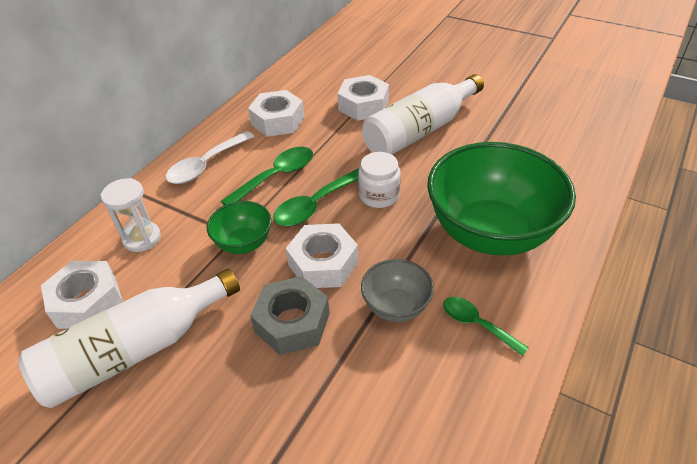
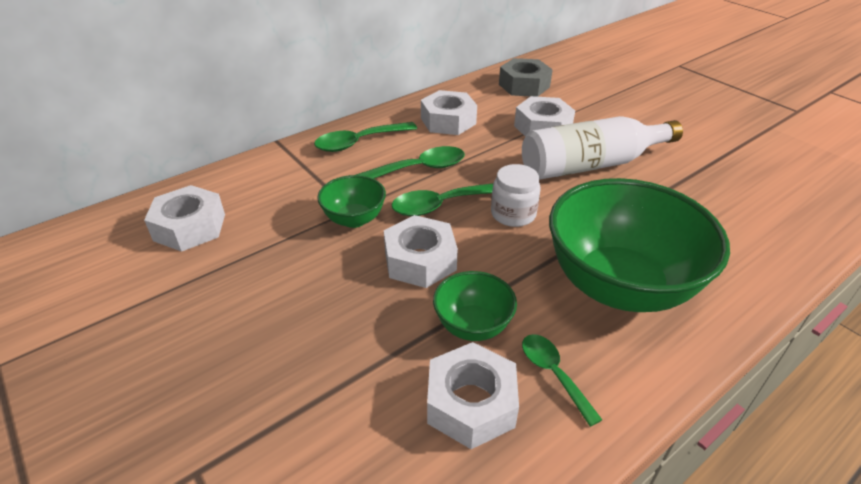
camera: 20 degrees right, 5 degrees down
(136, 350) = (204, 281): white bottle -> none
(142, 238) = (266, 188): white hourglass -> none
(206, 165) = (359, 142): white spoon -> green spoon
(292, 322) = (358, 305): grey nut -> grey nut (524, 85)
(396, 306) = (472, 326): grey bowl -> green bowl
(427, 372) = (471, 403): none -> white nut

